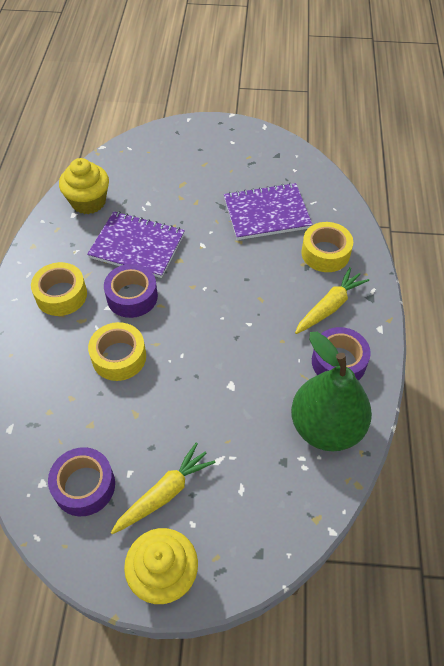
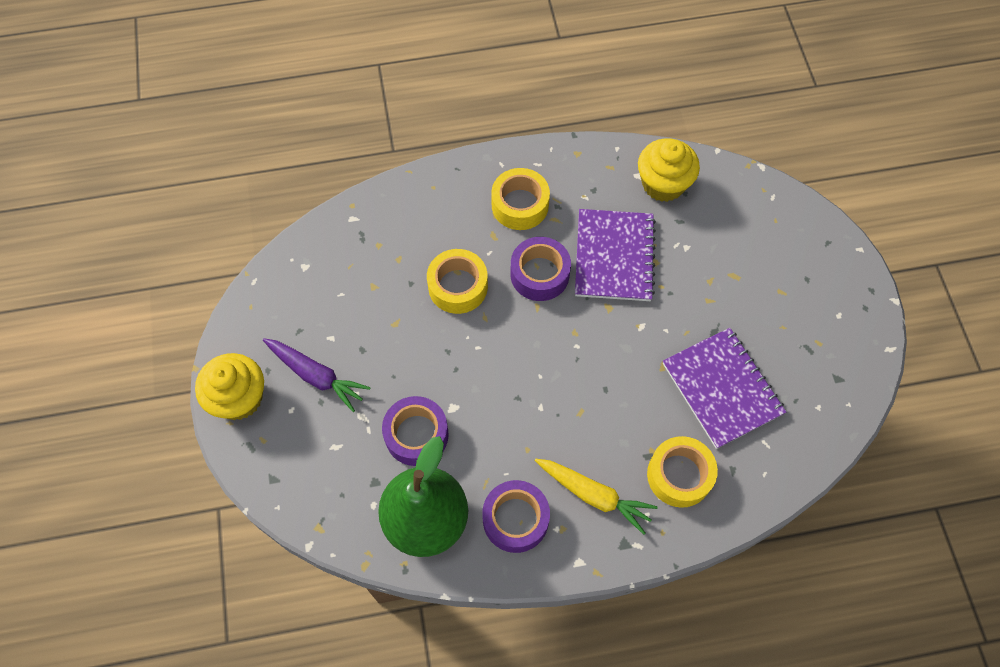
camera: 75 degrees right, 10 degrees up
(84, 486) = (309, 303): purple tape -> purple tape (416, 435)
(164, 493) = (316, 375): yellow carrot -> purple carrot

